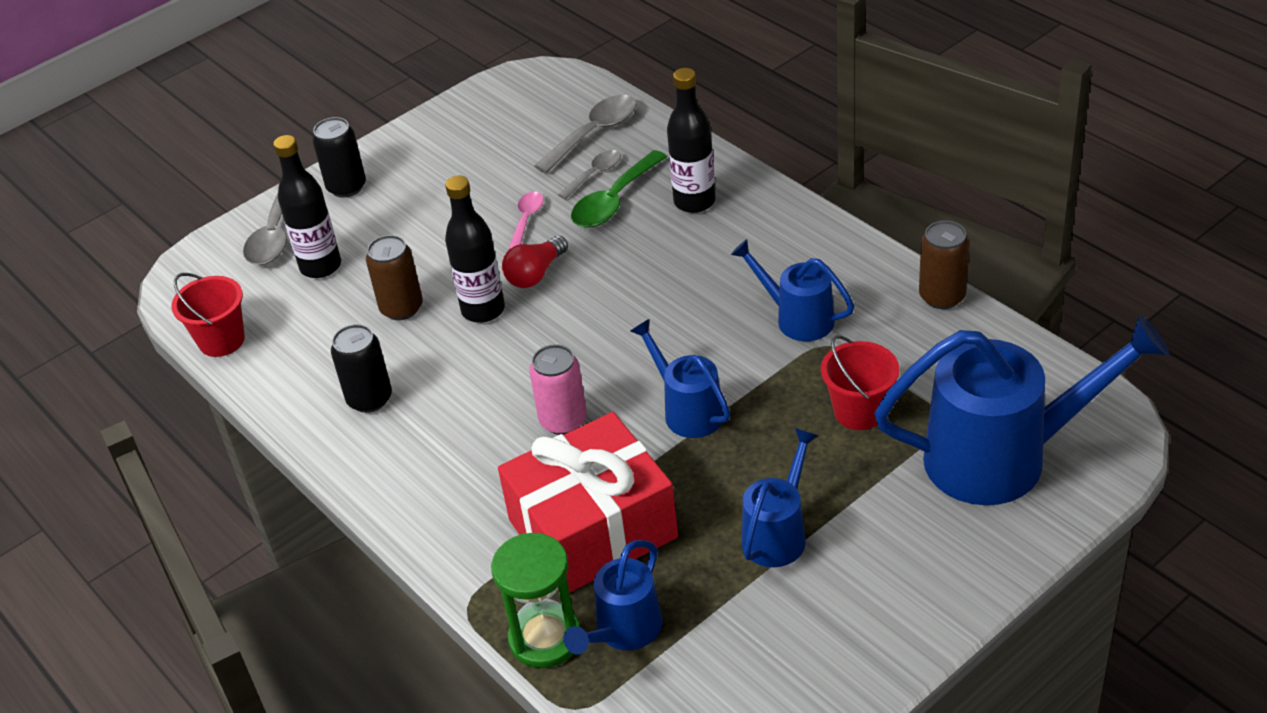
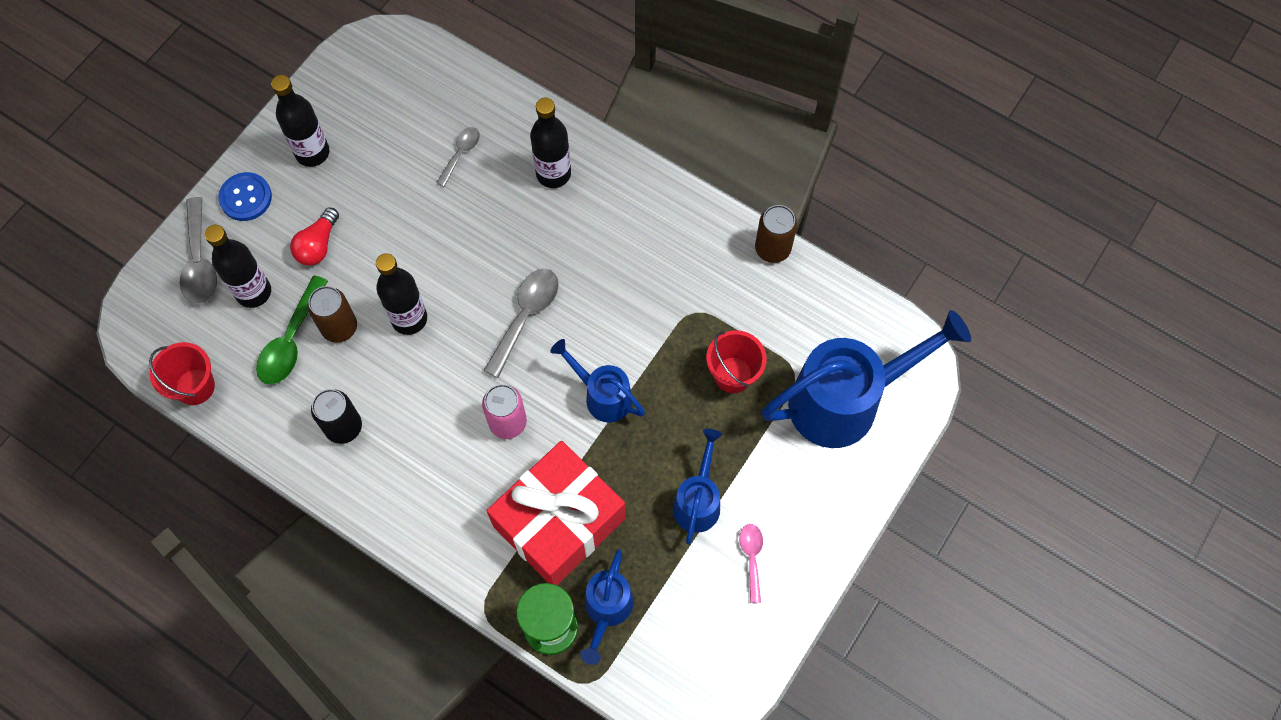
camera: 20 degrees left, 25 degrees up
(346, 187) = (246, 198): black can -> blue button
(432, 157) = (312, 153): none -> black bottle
(526, 219) = (417, 214): pink spoon -> pink spoon (751, 558)
(535, 274) = (442, 273): red light bulb -> red light bulb (318, 245)
(594, 133) = (447, 105): grey spoon -> grey spoon (526, 316)
(614, 201) = (486, 182): green spoon -> green spoon (291, 341)
(797, 318) = (665, 288): blue watering can -> none

